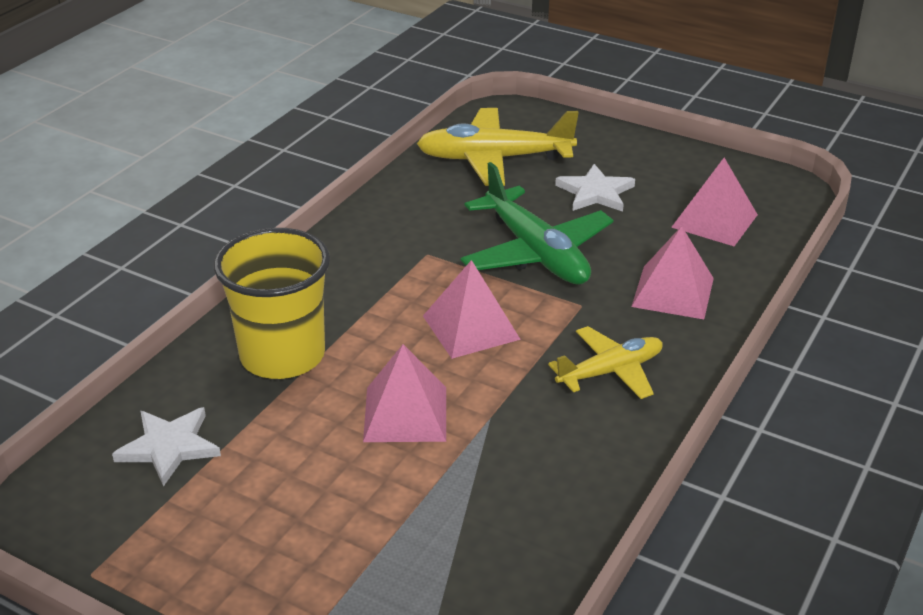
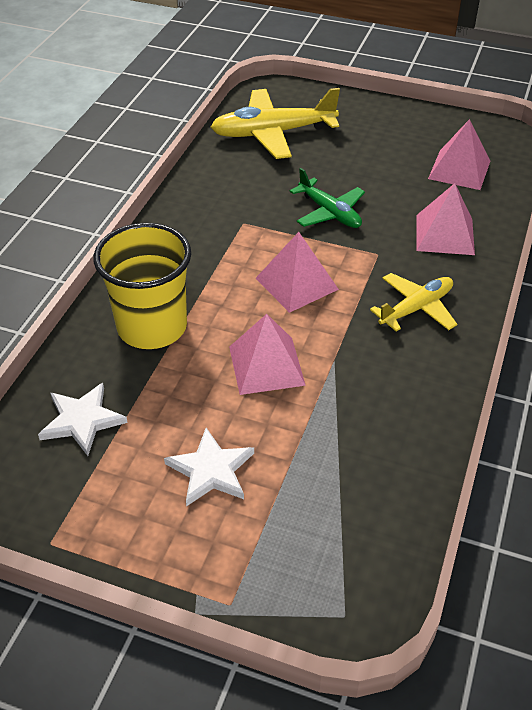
camera: 10 degrees left, 10 degrees up
(536, 253) = (329, 213): green plane -> green plane, size x0.62
(595, 192) = (361, 155): white star -> white star (211, 470)

